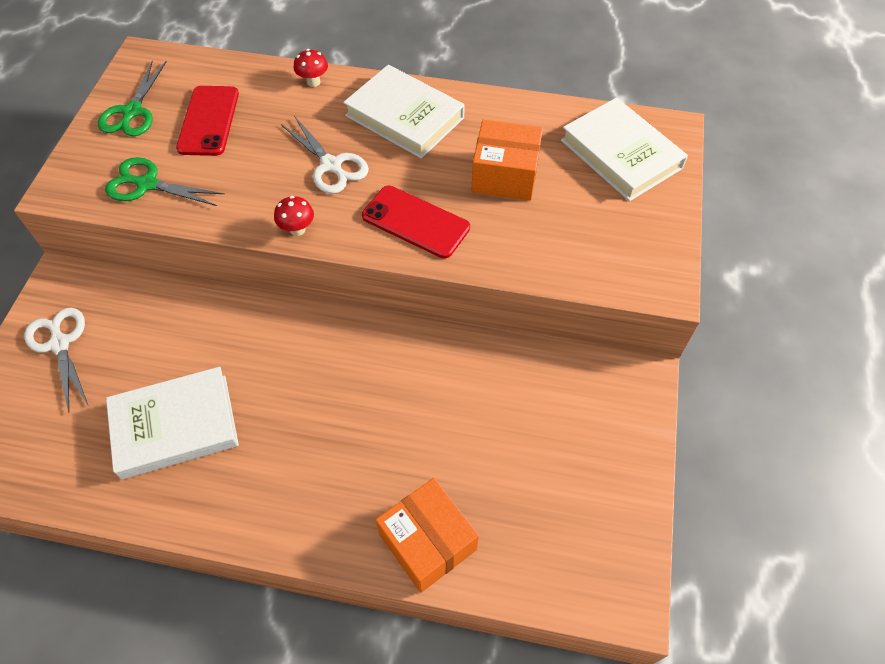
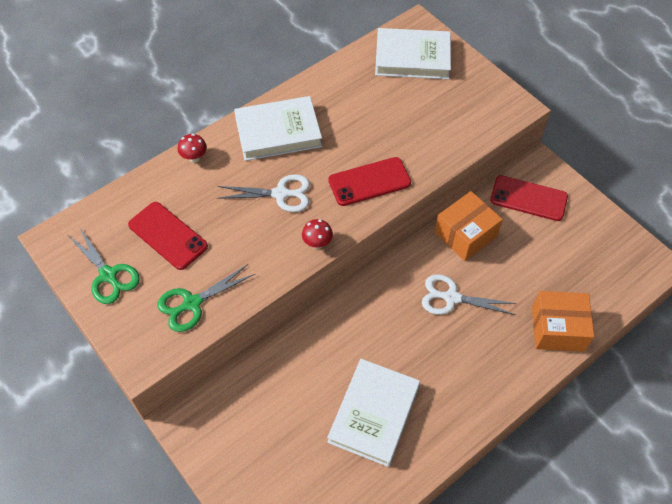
camera: 50 degrees left, 0 degrees up
(60, 343) = (243, 450): white scissors -> white scissors (451, 297)
(505, 175) = (375, 117): orange box -> orange box (465, 234)
(583, 397) = (528, 198): none -> red phone

